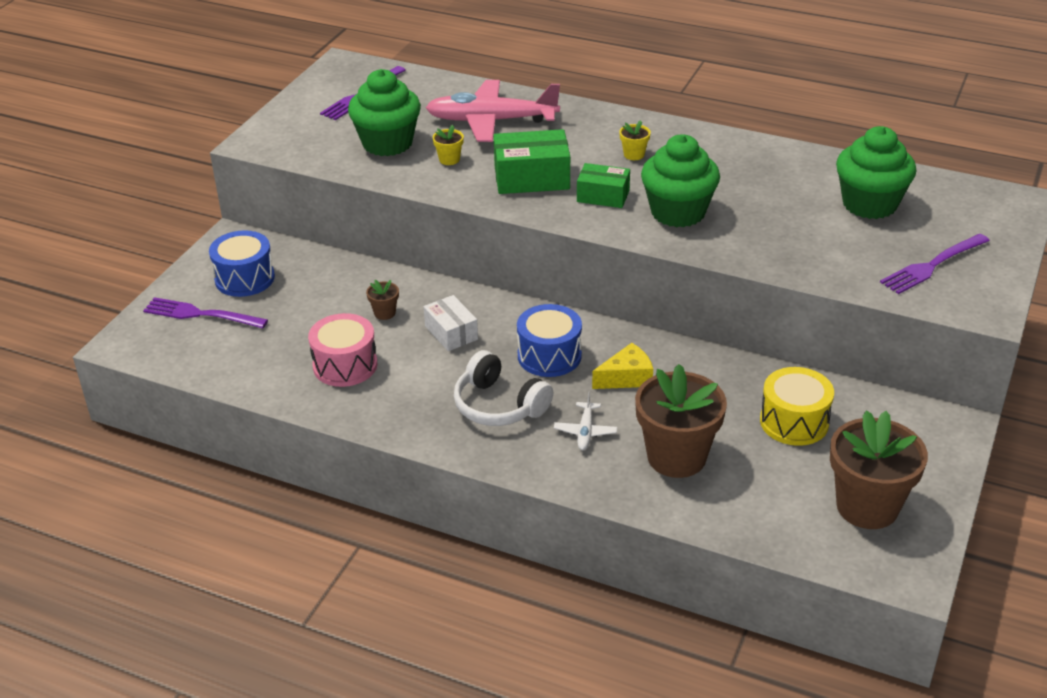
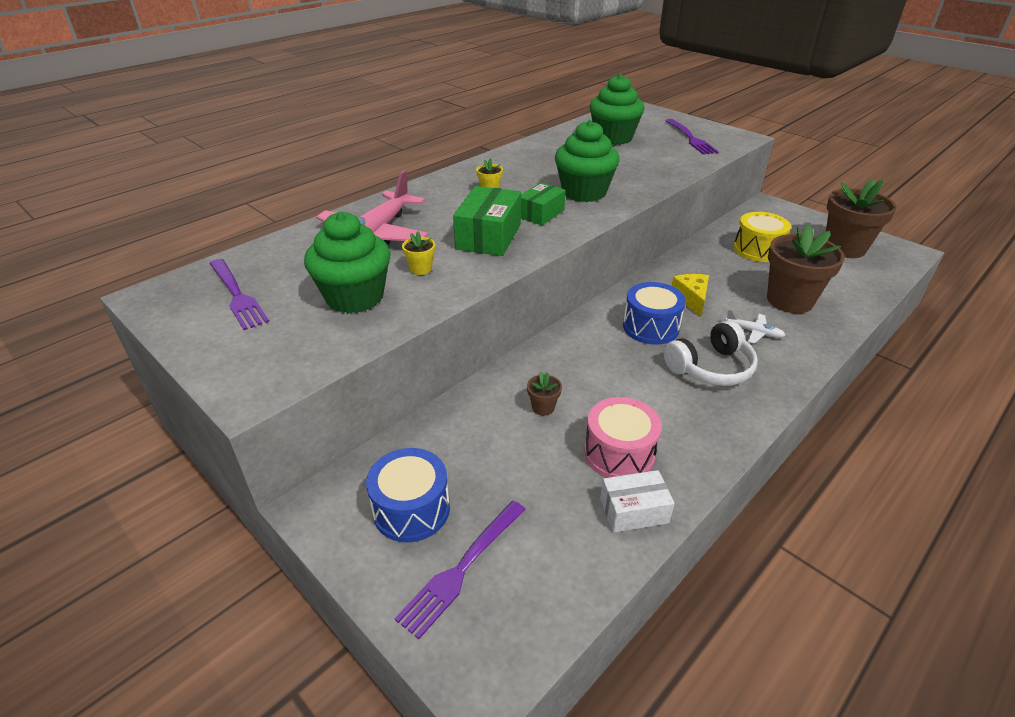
camera: 70 degrees left, 0 degrees up
(451, 333) = (595, 372): white box -> white box (634, 510)

